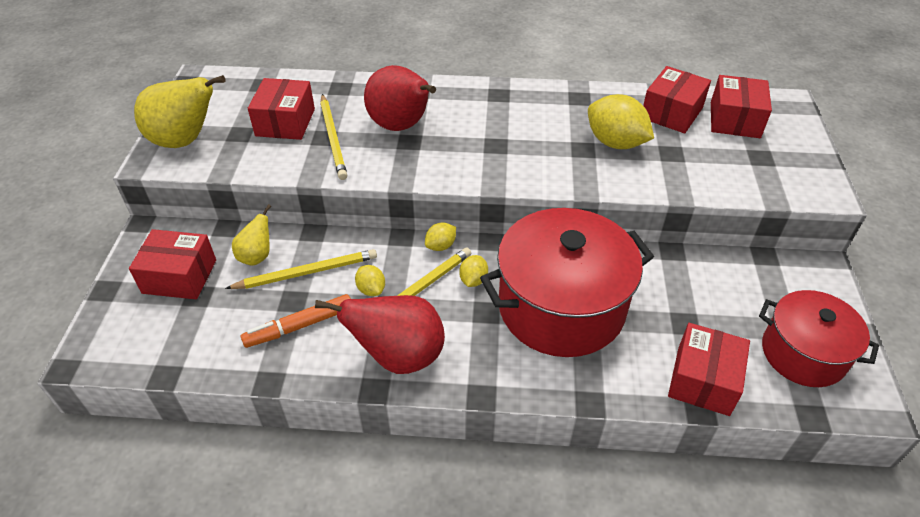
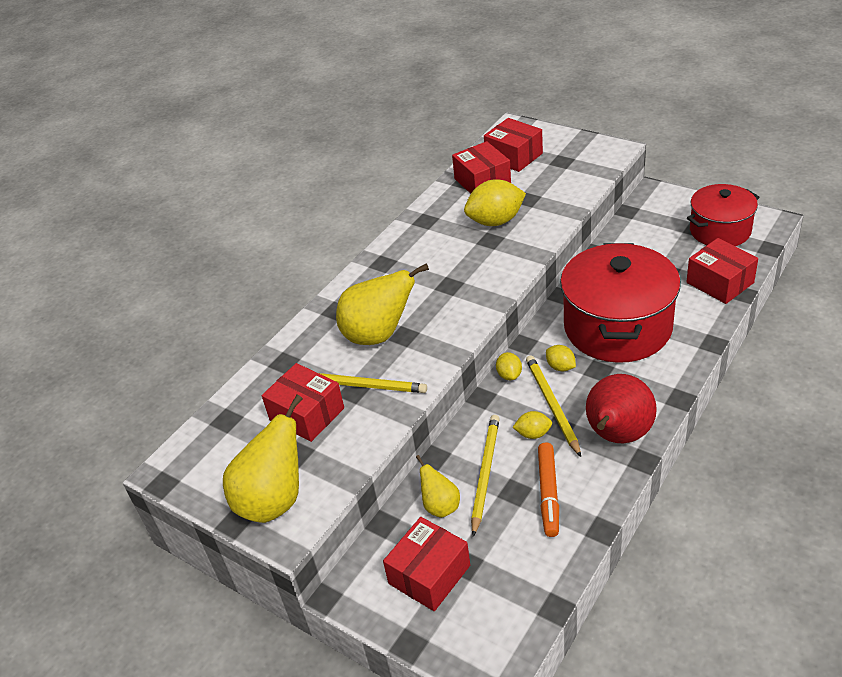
camera: 55 degrees left, 5 degrees down
(401, 126) = (378, 335): red pear -> yellow pear

